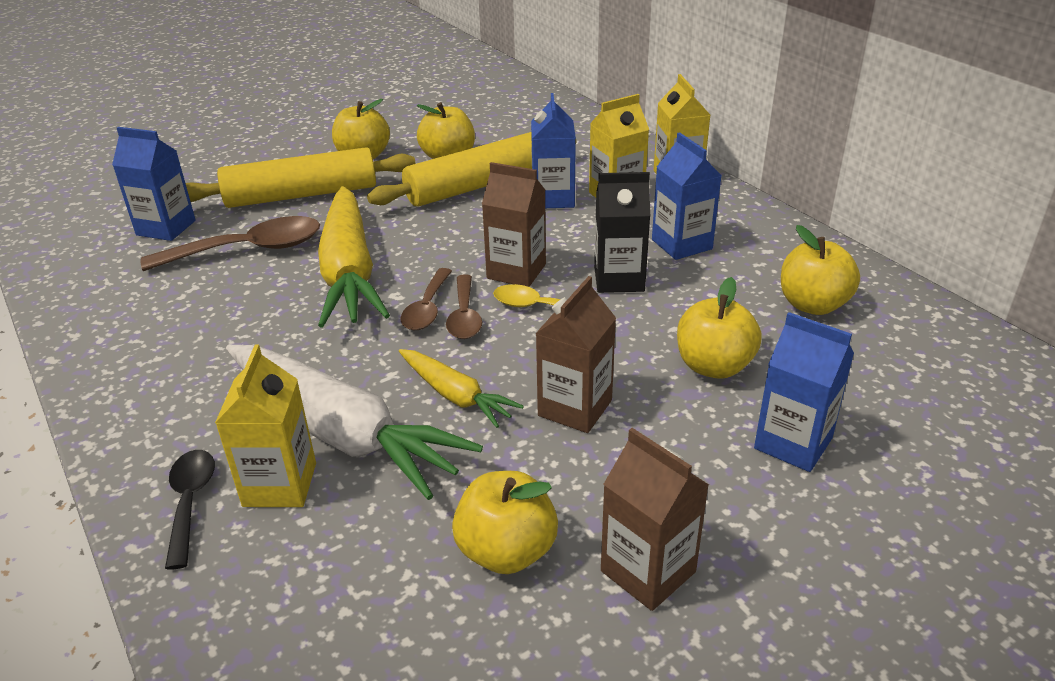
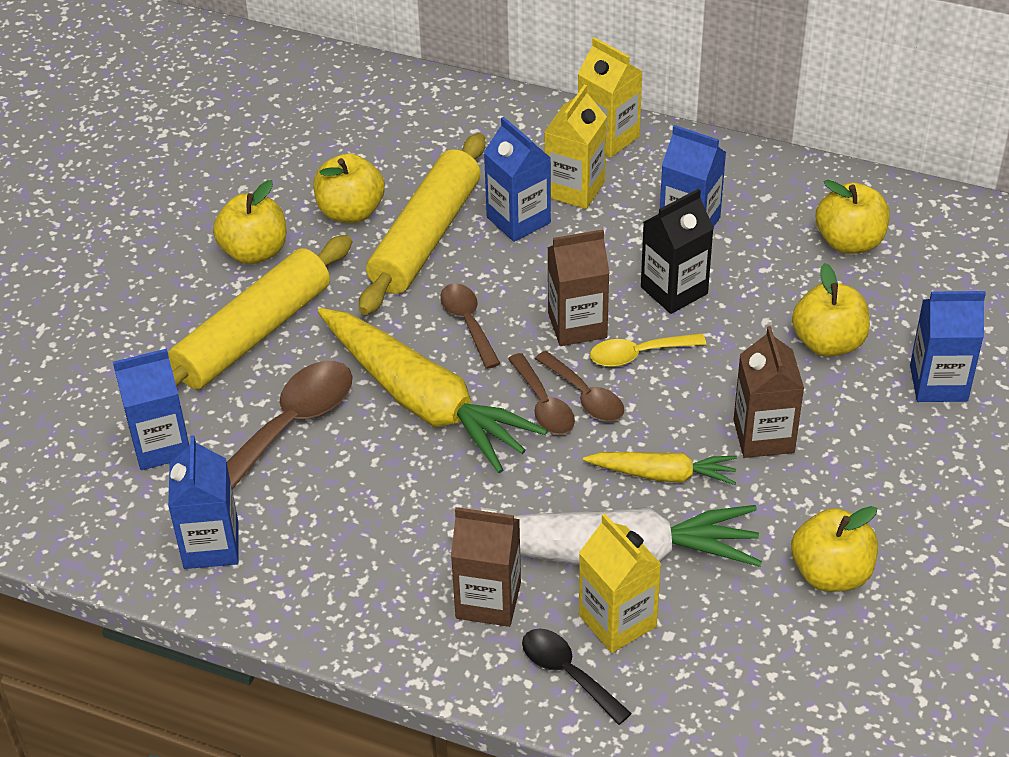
camera: 35 degrees left, 10 degrees up
(107, 292) = (211, 545): none -> blue carton
(441, 240) = (468, 323): none -> brown spoon
(648, 571) = (931, 534): brown carton -> brown carton (488, 600)

